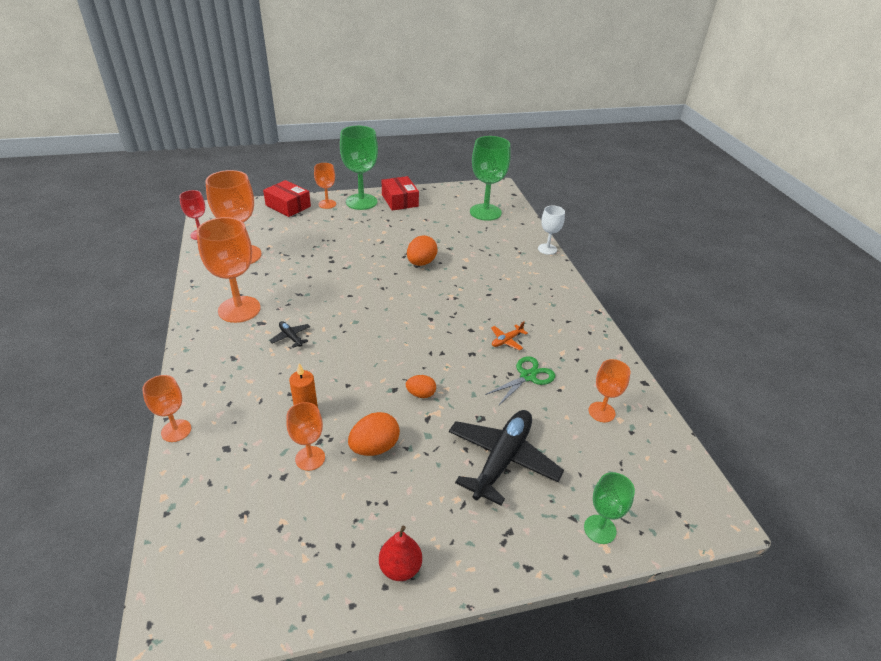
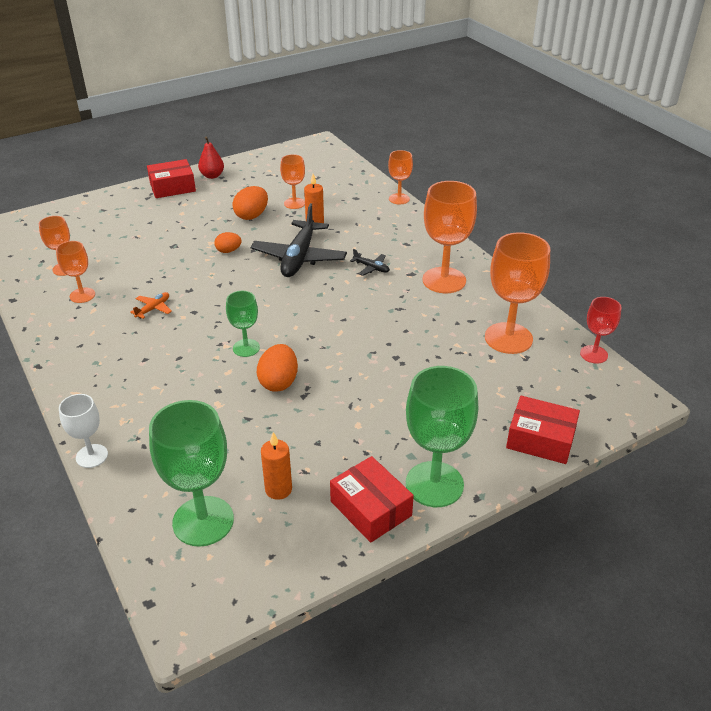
camera: 165 degrees right, 0 degrees up
(327, 204) = (485, 461): orange goblet -> orange goblet (82, 295)
(443, 215) = (278, 489): none -> orange candle
(469, 550) = (172, 187): none -> red box
(502, 459) = (153, 226): black plane -> black plane (299, 258)
(527, 376) = (131, 282): green scissors -> none
(600, 529) = (85, 208): green goblet -> green goblet (246, 348)

